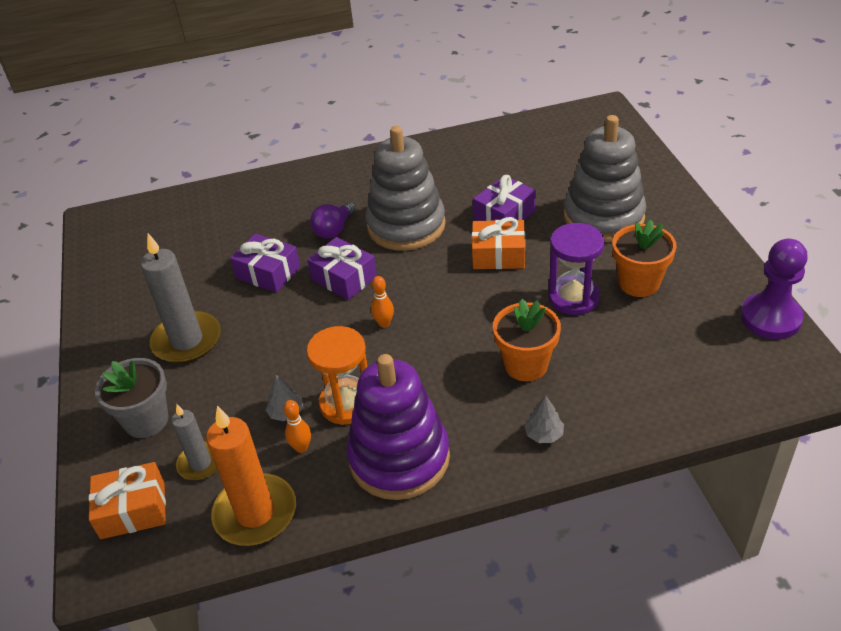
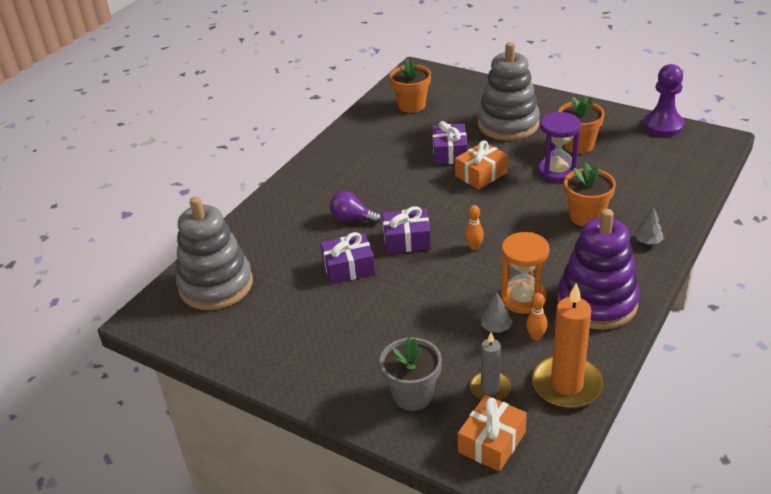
camera: 45 degrees left, 5 degrees down
(187, 340) = (359, 337): grey candle -> none
(334, 230) = (352, 219): purple light bulb -> purple light bulb turned 120 degrees clockwise
(406, 226) = (397, 190): grey stacking toy -> grey stacking toy (216, 285)
(543, 146) = (411, 105): none -> orange flower pot

